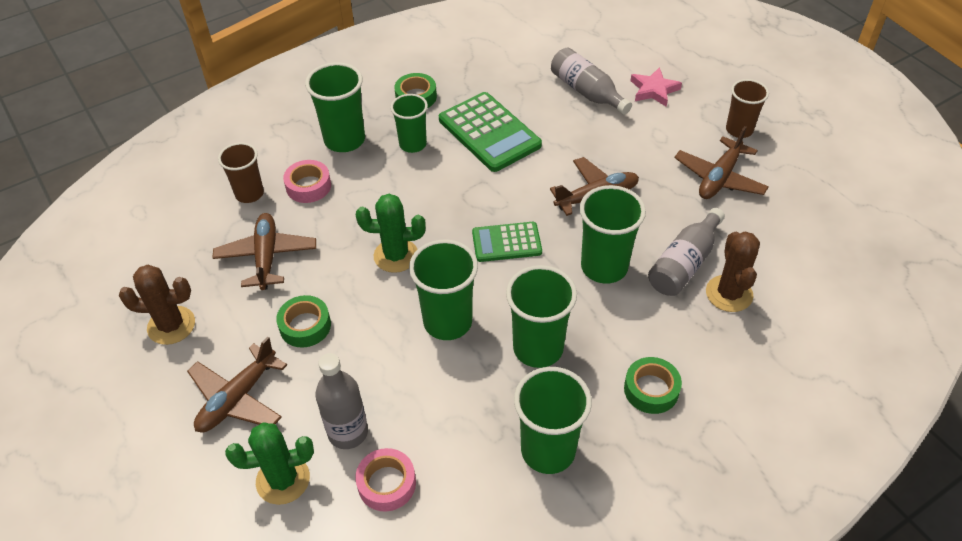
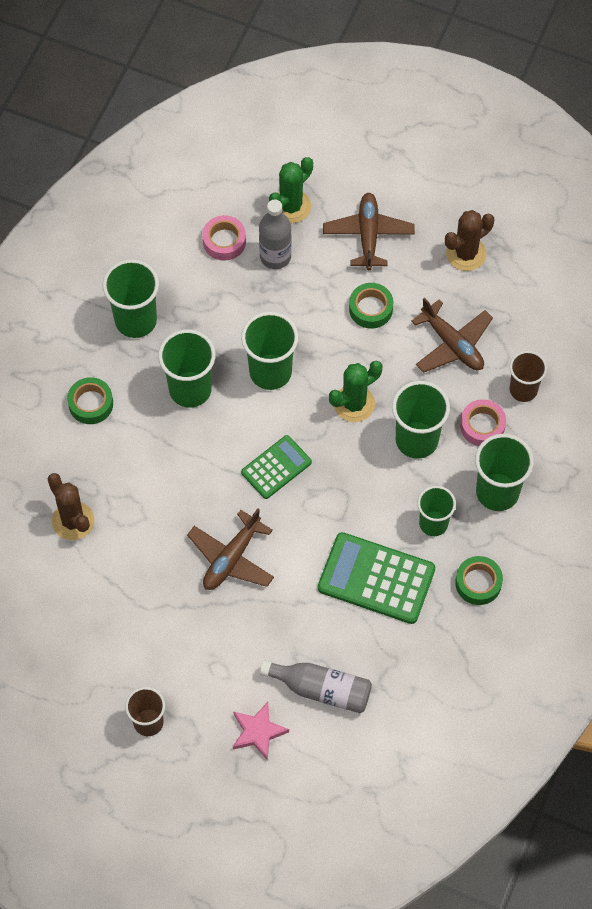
camera: 145 degrees right, 15 degrees up
(604, 267) = (184, 489): green cup -> green cup (417, 440)
(684, 263) = (122, 530): grey bottle -> none
(719, 178) = (138, 646): brown plane -> none

